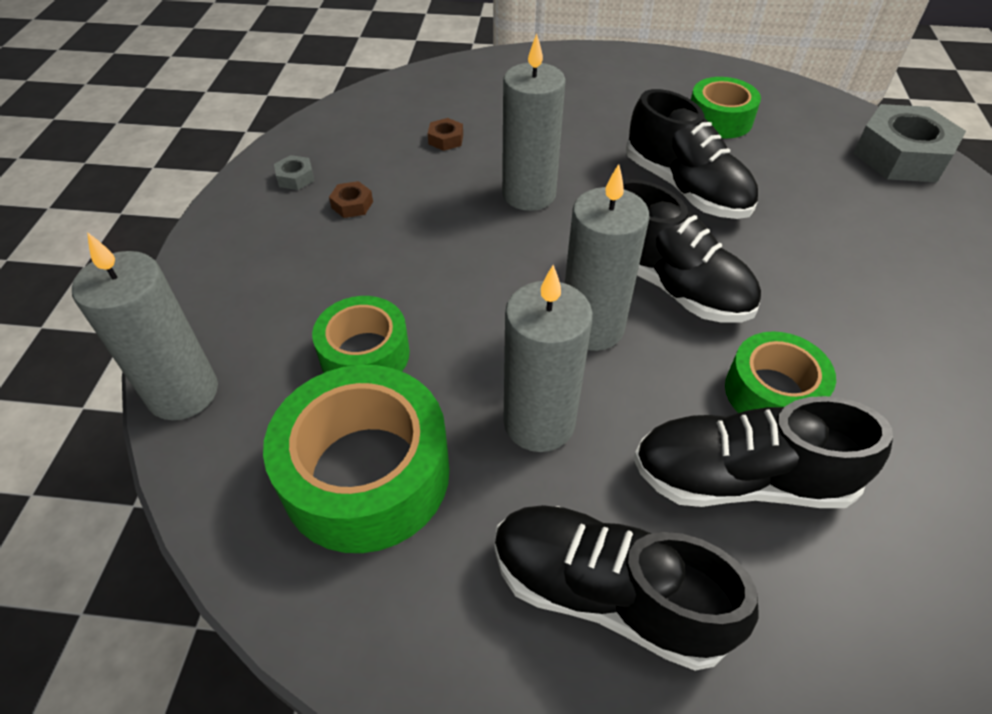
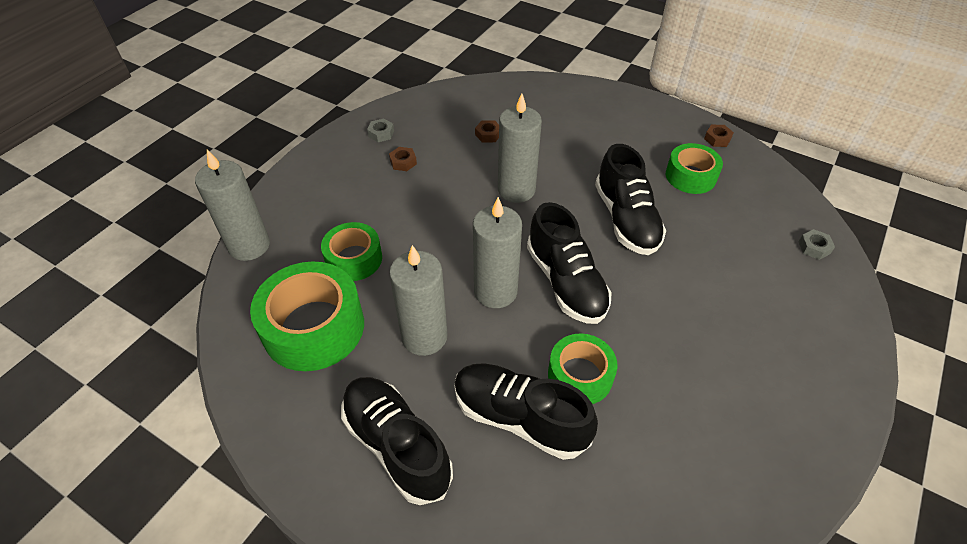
camera: 25 degrees right, 0 degrees up
(717, 73) = (717, 139): none -> brown nut
(901, 155) = (814, 247): grey nut -> grey nut, size x0.41

